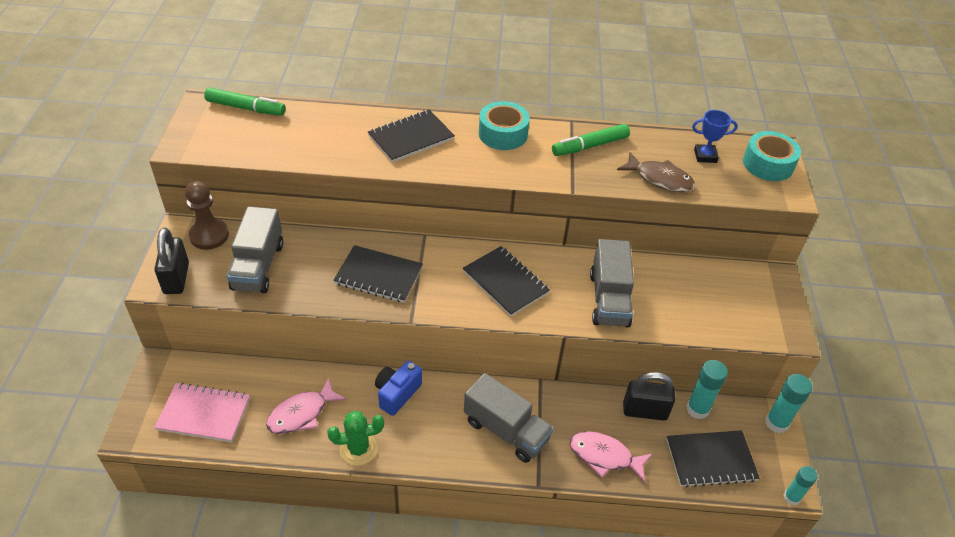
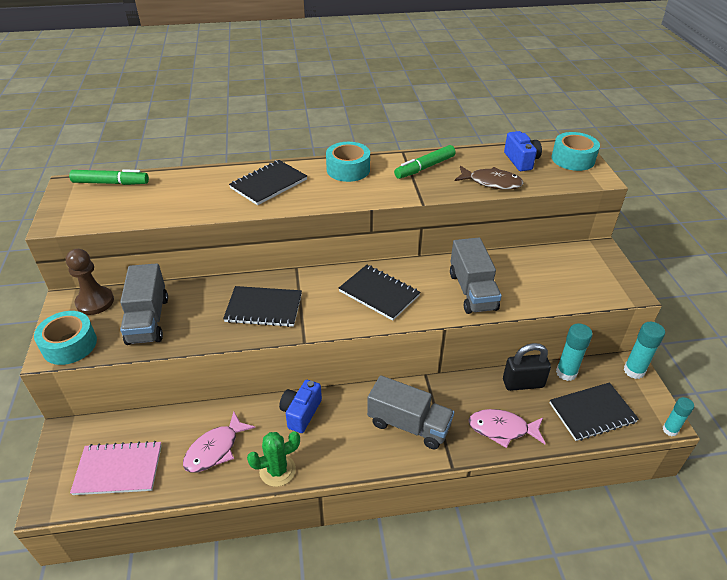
camera: 10 degrees left, 5 degrees down
(176, 278) = (69, 345): black padlock -> turquoise tape
(705, 156) = (521, 161): blue trophy -> blue camera

